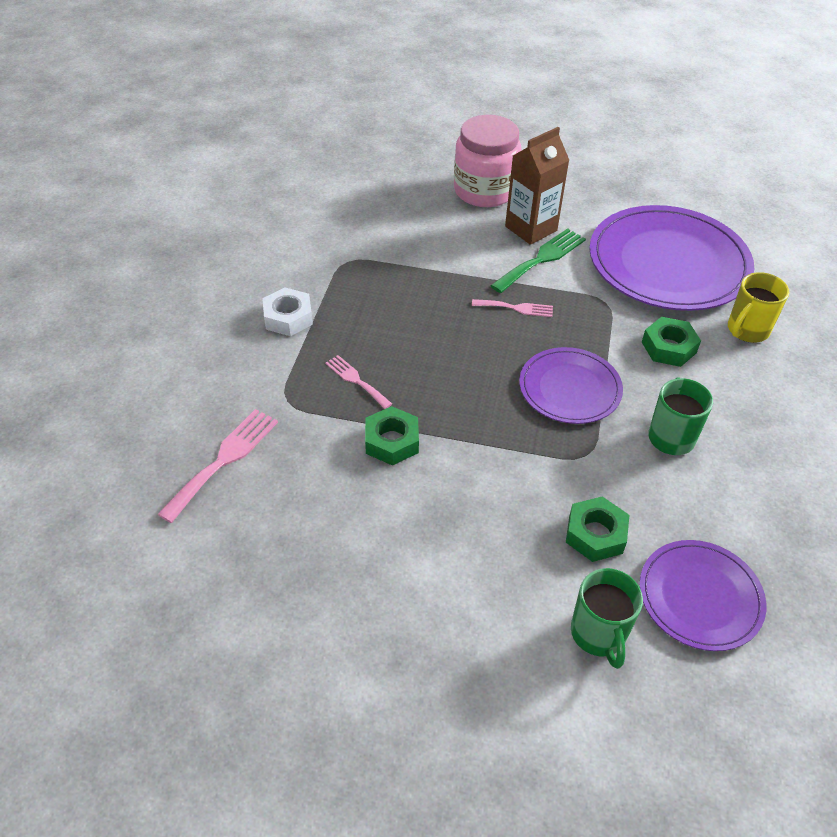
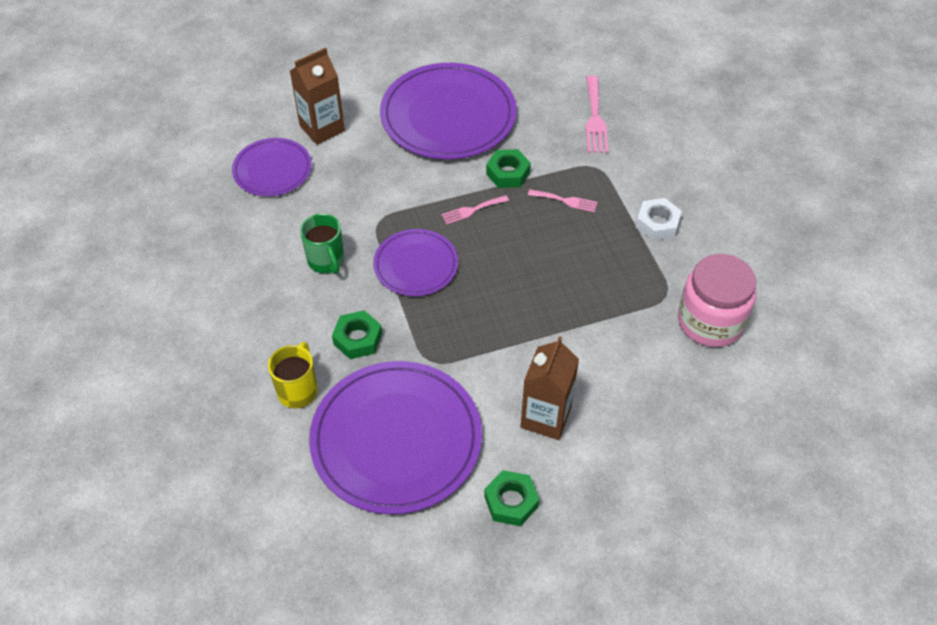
camera: 150 degrees right, 5 degrees up
(403, 562) = (448, 115): none -> purple plate
(484, 191) = (624, 448): pink jar -> pink jar (710, 321)
(516, 308) = (499, 317): pink fork -> pink fork (472, 210)
(541, 259) = (512, 383): green fork -> none
(595, 534) = (348, 176): green nut -> green nut (511, 501)
(598, 634) = (322, 128): green mug -> brown carton

